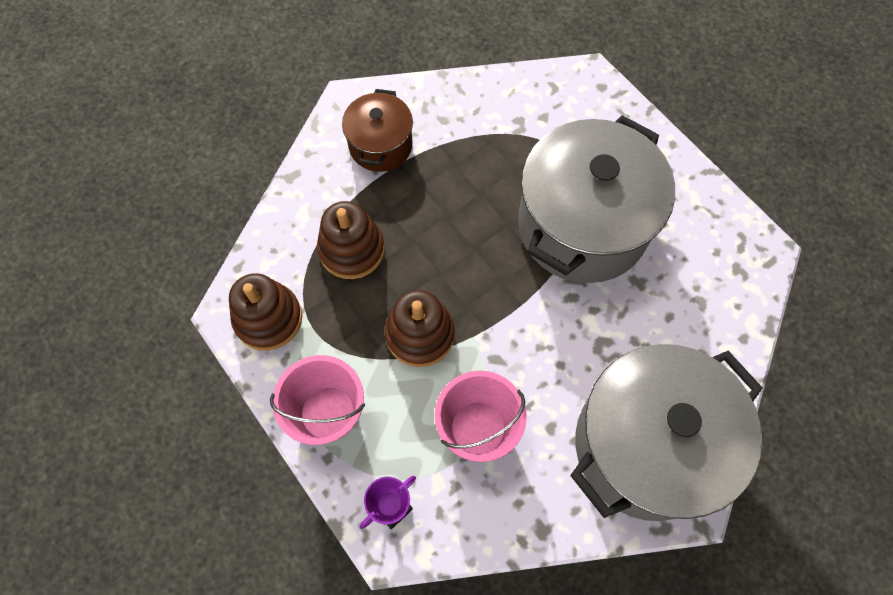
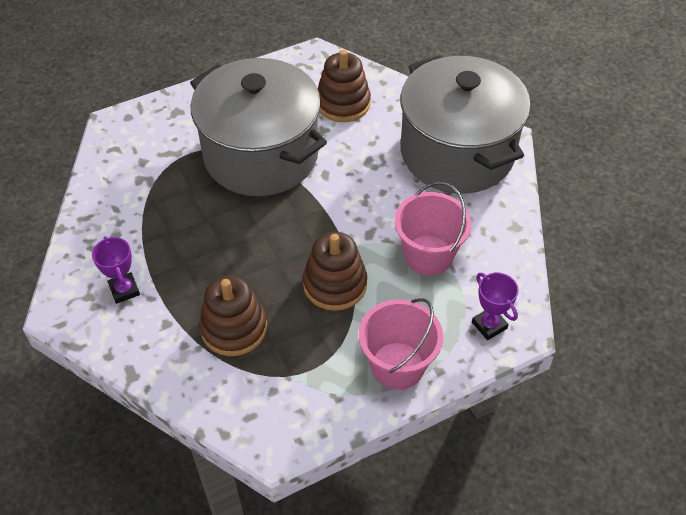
camera: 80 degrees left, 15 degrees down
(268, 318) = (290, 409): brown stacking toy -> brown stacking toy (343, 103)
(380, 145) = (124, 290): brown pot -> purple trophy

